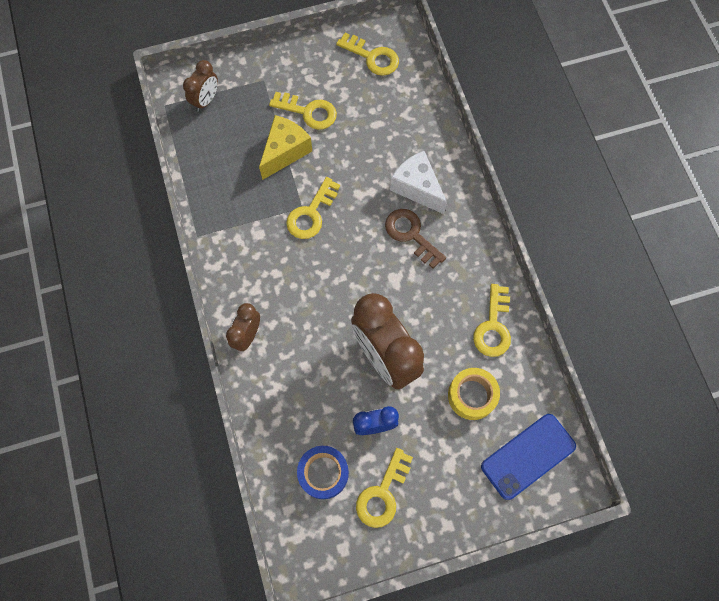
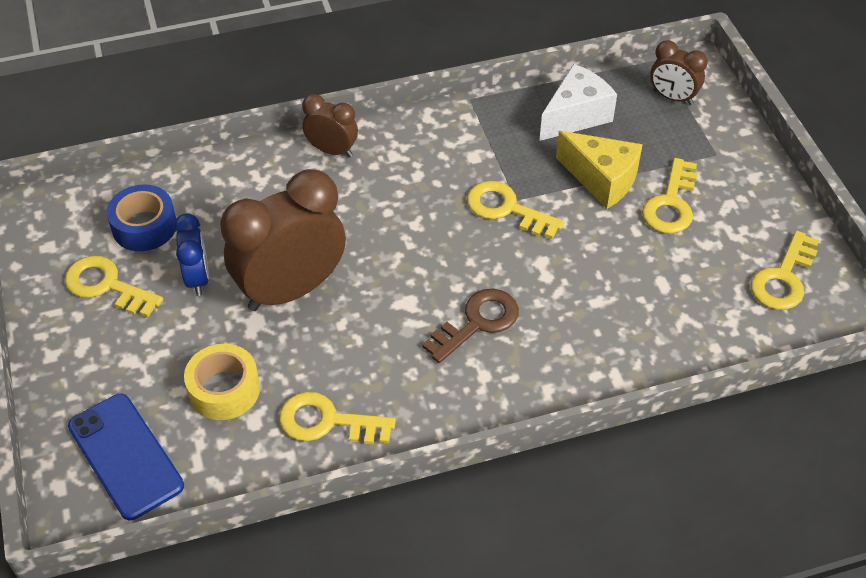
camera: 90 degrees right, 20 degrees down
(417, 188) = (556, 331): white cheese -> white cheese (575, 116)

